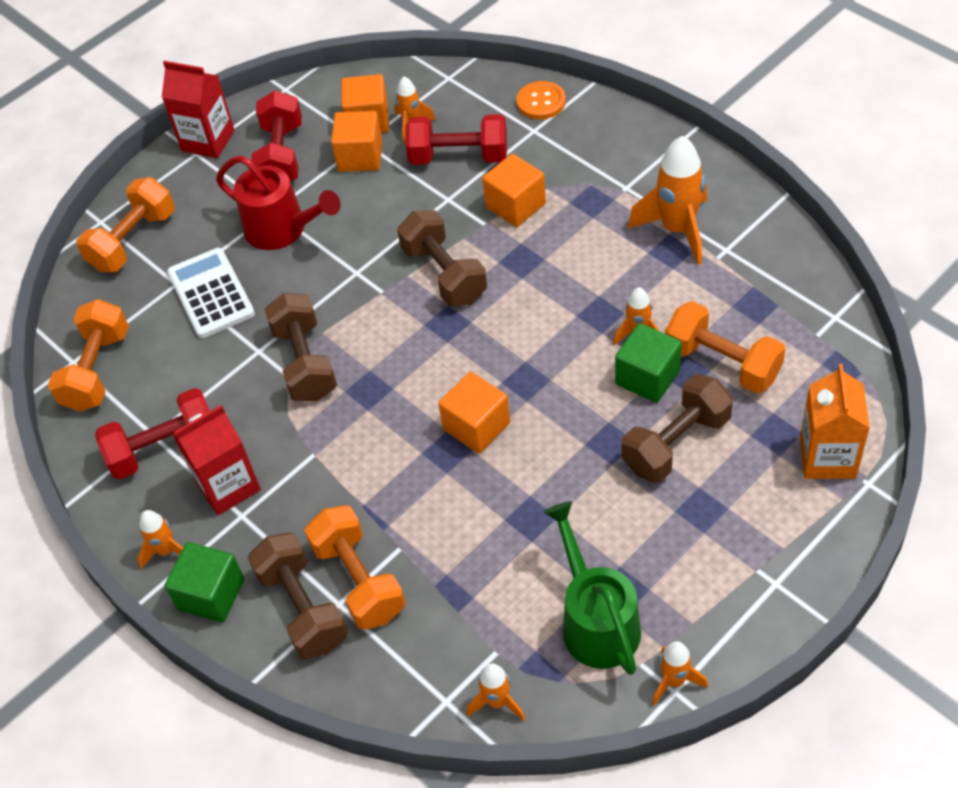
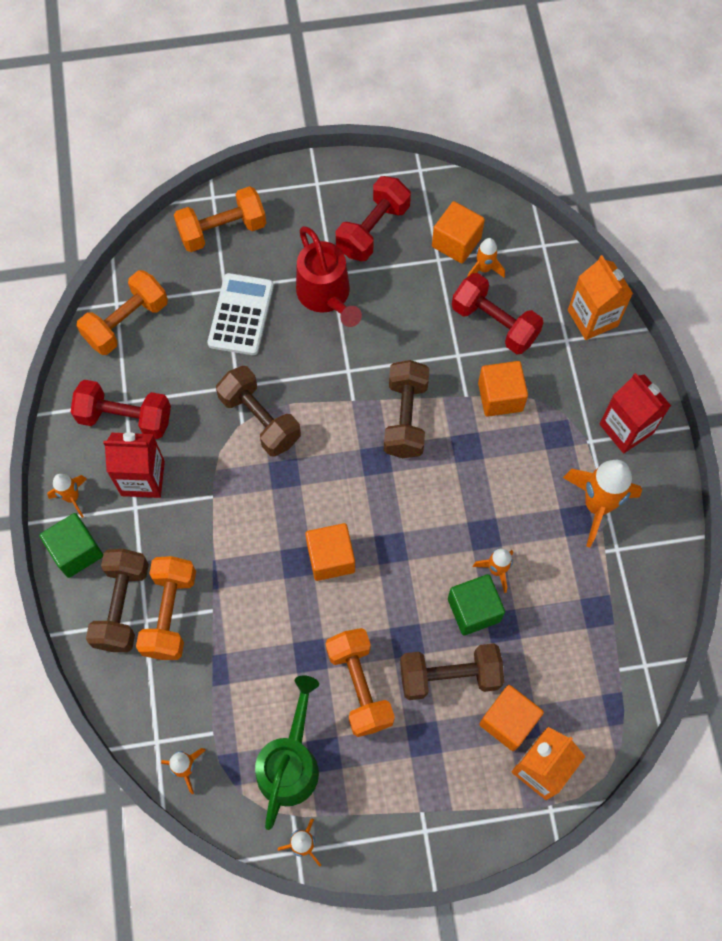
camera: 30 degrees right, 15 degrees up
(208, 141) = (333, 178): red carton -> red carton (626, 428)
(305, 362) = (260, 419): brown dumbbell -> brown dumbbell turned 60 degrees counterclockwise
(360, 156) = (426, 271): orange cube -> orange cube (508, 721)
(541, 102) = (592, 318): orange button -> orange carton
(722, 363) = (534, 639): orange dumbbell -> orange dumbbell (359, 686)

